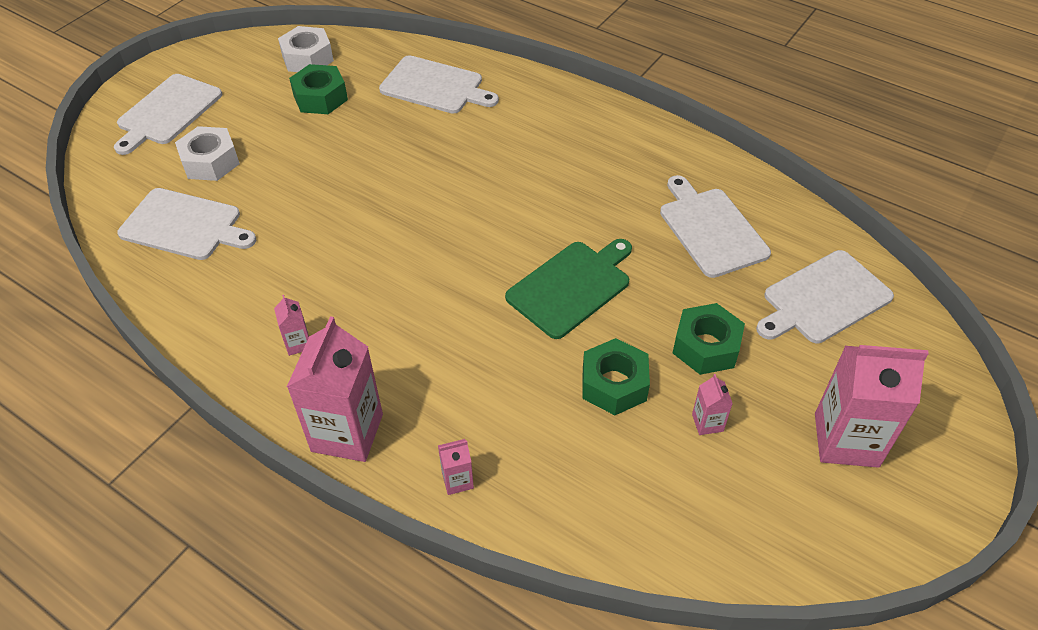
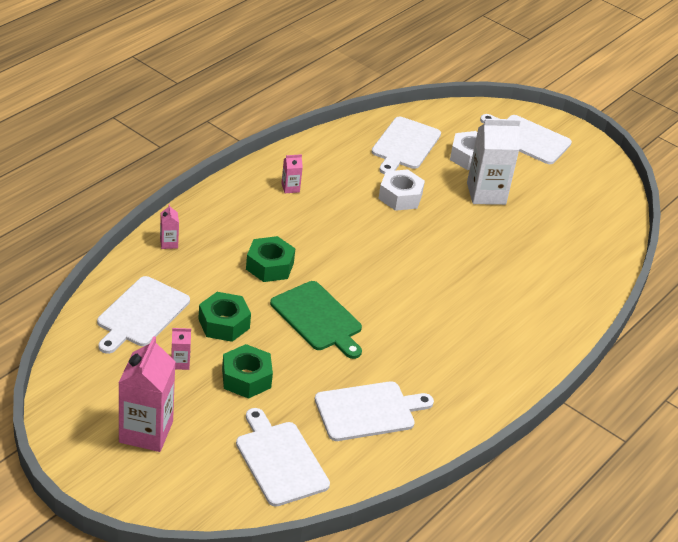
camera: 90 degrees right, 10 degrees down
(289, 146) = (486, 193): none -> white carton
(308, 58) = (598, 209): white nut -> white nut (400, 197)
(320, 98) = (545, 212): green nut -> green nut (270, 266)
(347, 432) = (215, 203): pink carton -> none
(435, 86) = (561, 276): white cutting board -> white cutting board (141, 314)

